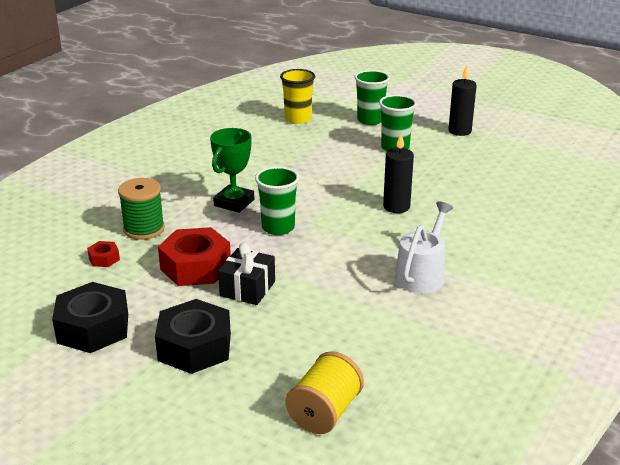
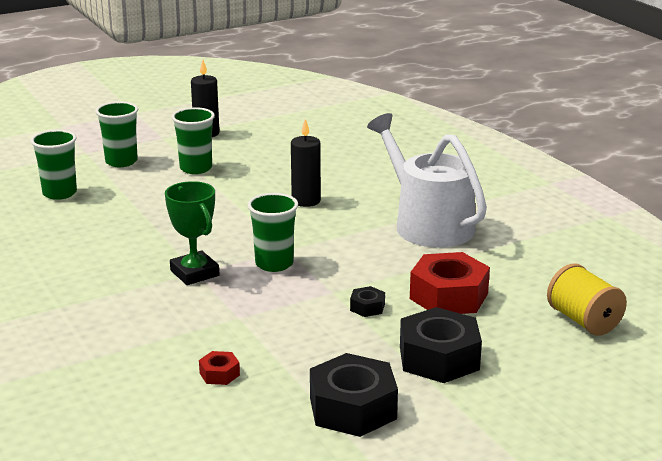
camera: 60 degrees left, 5 degrees down
(144, 229) = (184, 336): green spool -> none
(196, 267) = (298, 324): red nut -> red nut (449, 296)
(247, 289) = (367, 307): black gift -> black nut
(298, 119) = (59, 193): yellow cup -> green cup
(422, 274) = (428, 224): white watering can -> white watering can, size x1.59

